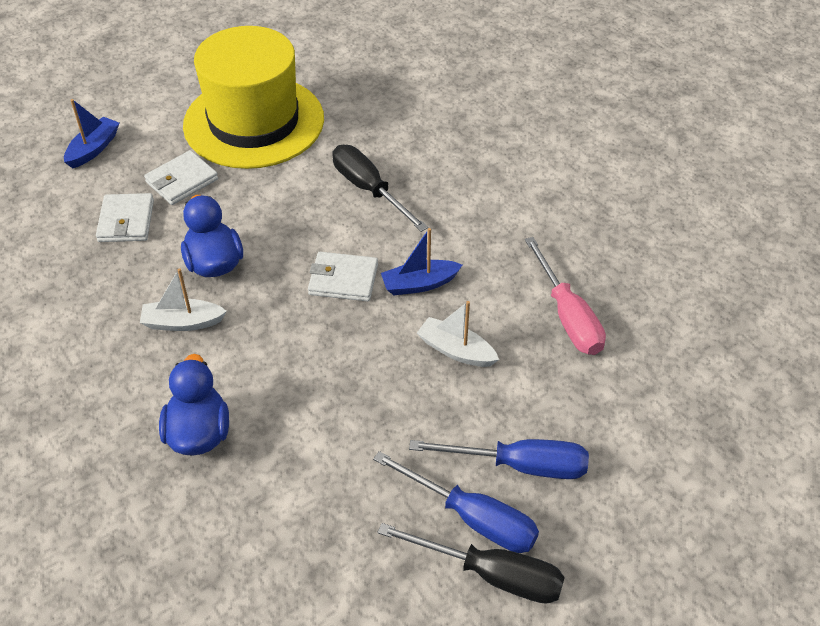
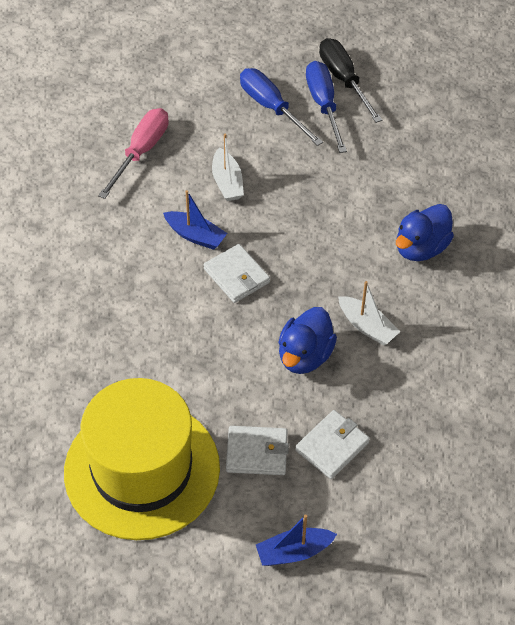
camera: 135 degrees left, 5 degrees up
(369, 189) = (138, 329): black screwdriver -> none

